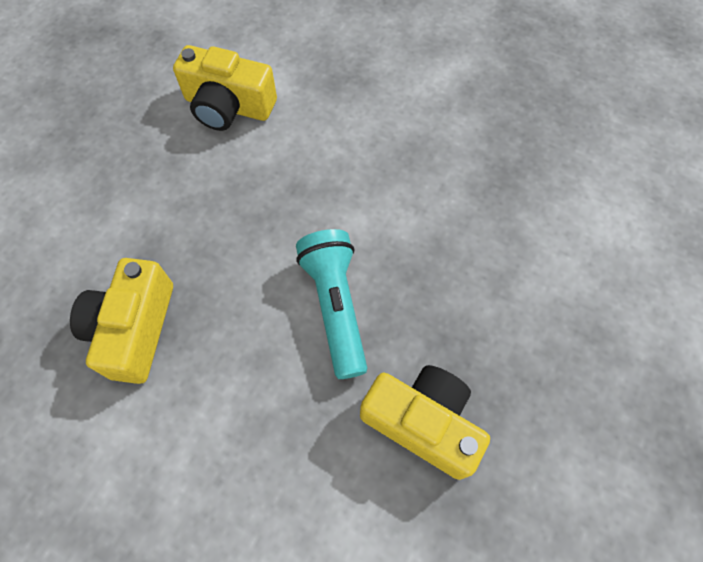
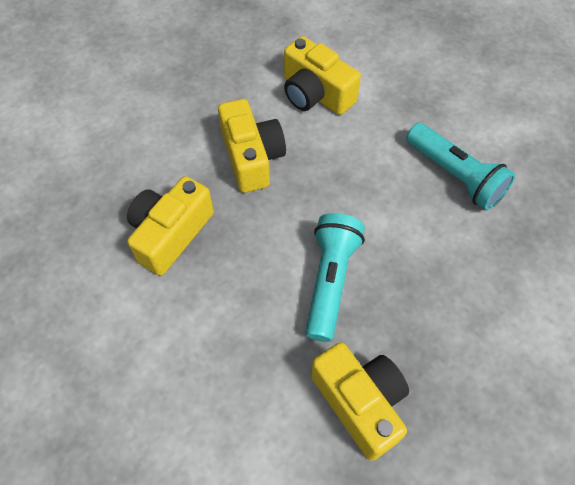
camera: 25 degrees right, 5 degrees down
(189, 204) = (252, 157): none -> yellow camera
(412, 142) = (455, 176): none -> turquoise flashlight

